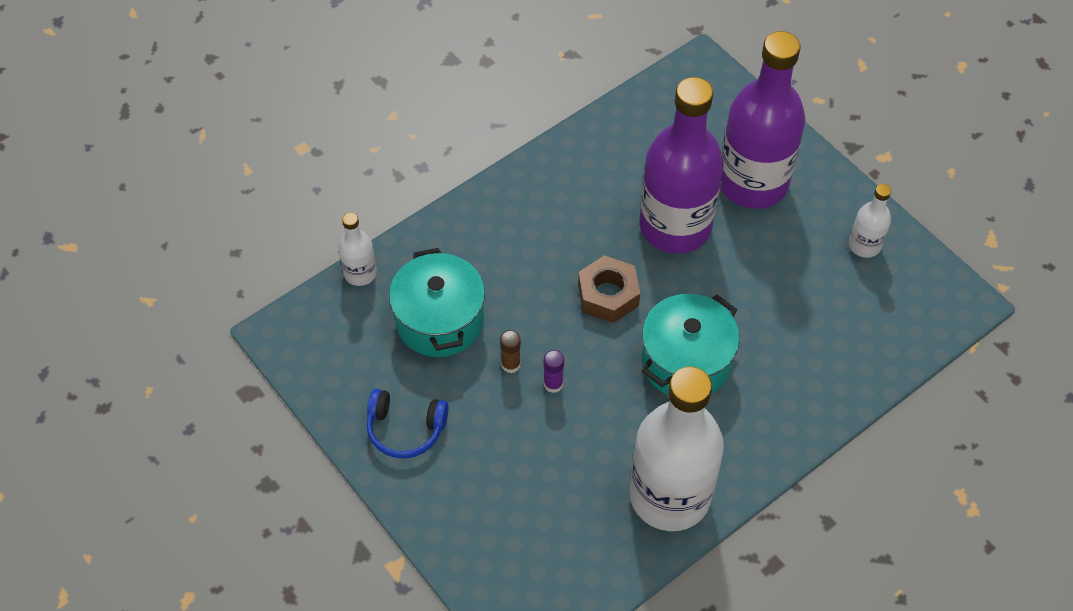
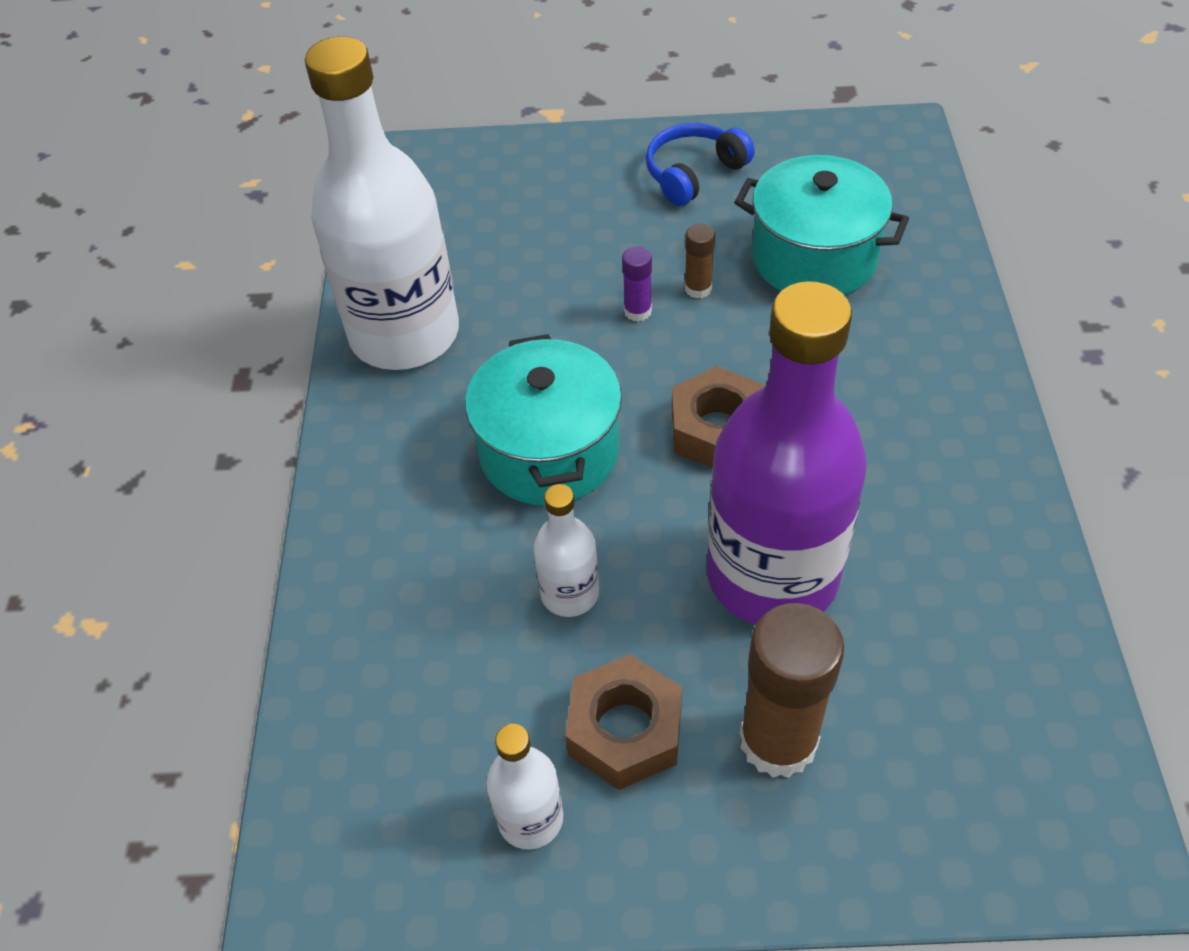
camera: 130 degrees right, 5 degrees down
(360, 273) = (941, 222): white bottle -> white bottle (569, 593)
(753, 183) = (778, 741): purple bottle -> brown glue stick
(798, 236) = (625, 730): none -> brown nut

